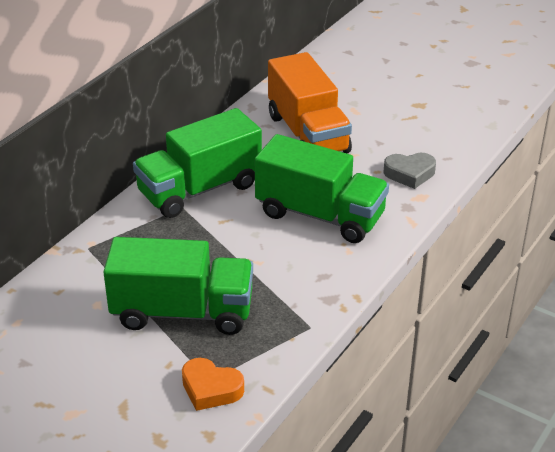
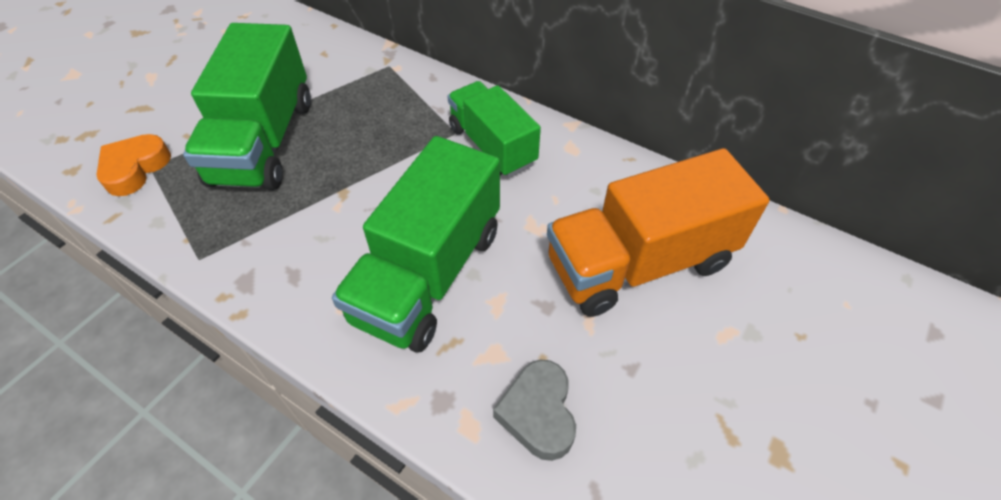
camera: 90 degrees right, 15 degrees up
(200, 189) = (492, 146): green truck -> green truck, size x0.66

